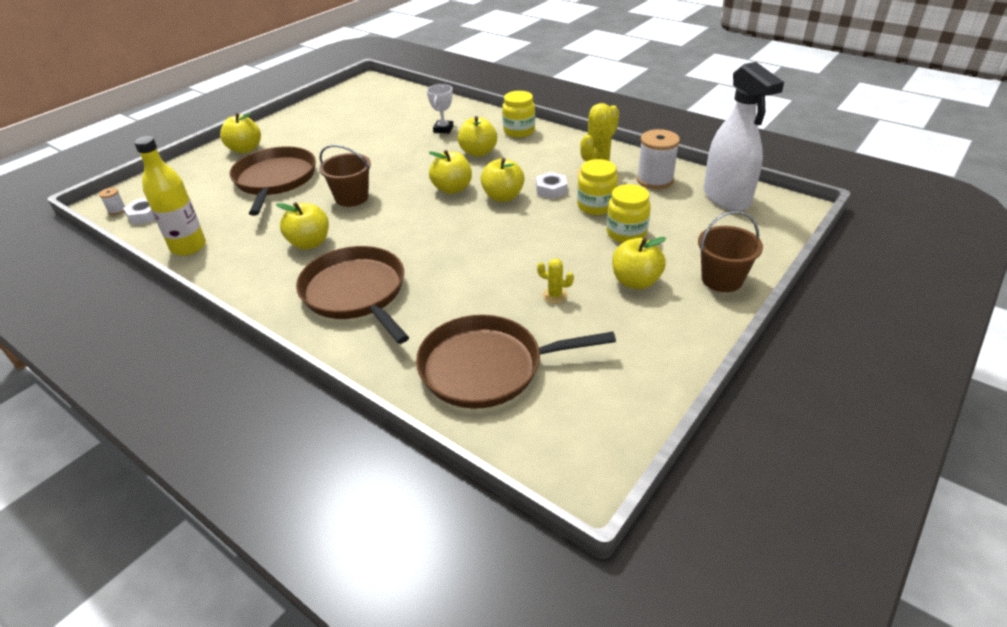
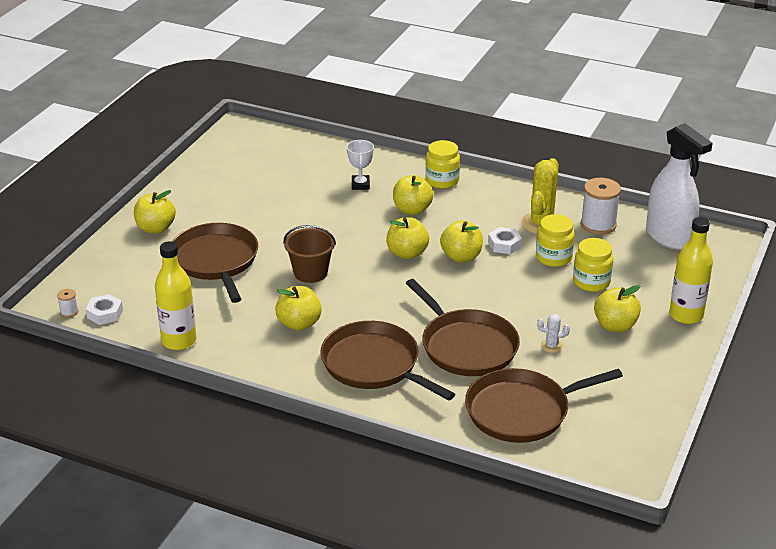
camera: 15 degrees left, 5 degrees down
(462, 285) = (466, 346): none -> brown pan
(555, 295) = (551, 346): yellow cactus -> white cactus
(722, 279) = (686, 315): brown bucket -> yellow bottle

